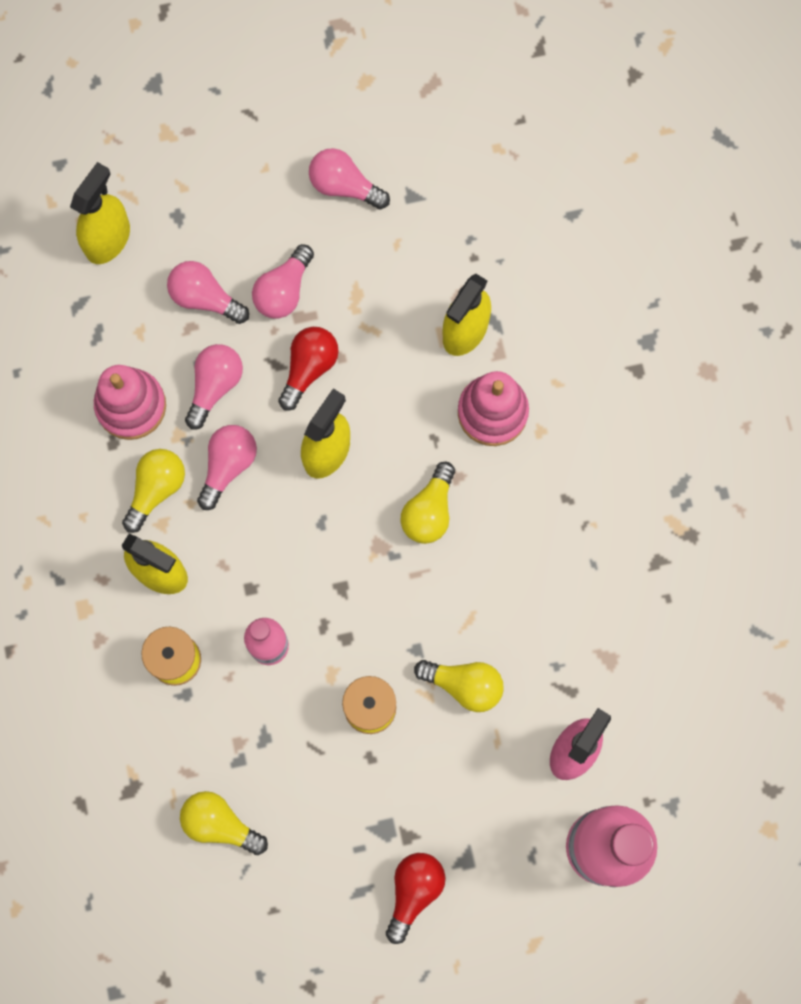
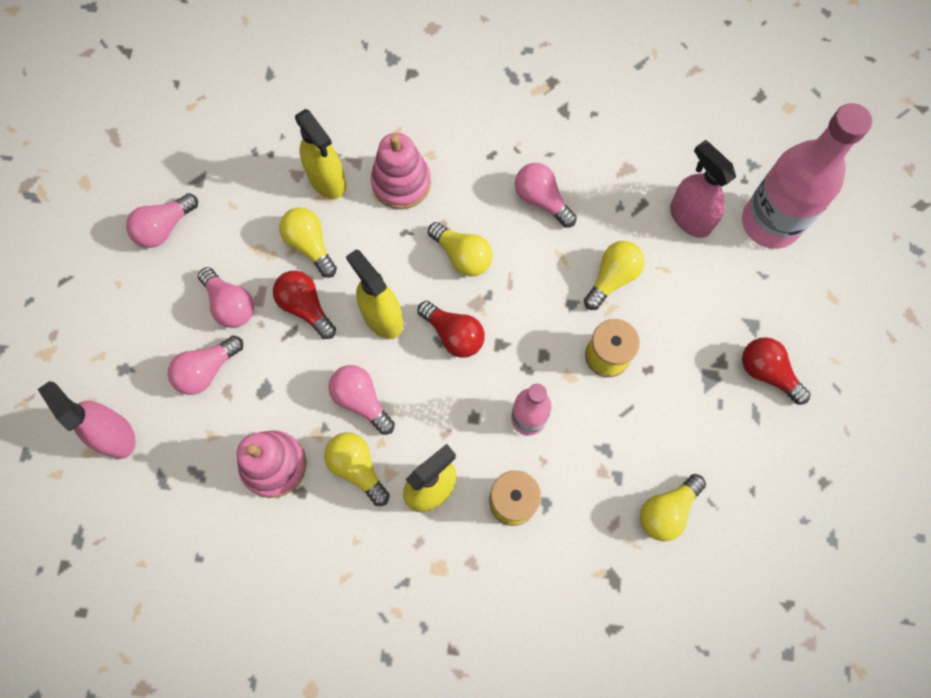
camera: 70 degrees left, 5 degrees down
(108, 239) = (115, 435): yellow spray bottle -> pink spray bottle
(215, 386) = (287, 388): pink light bulb -> pink light bulb (541, 200)
(334, 535) = (454, 335): none -> red light bulb
(381, 344) = (310, 245): none -> yellow light bulb

